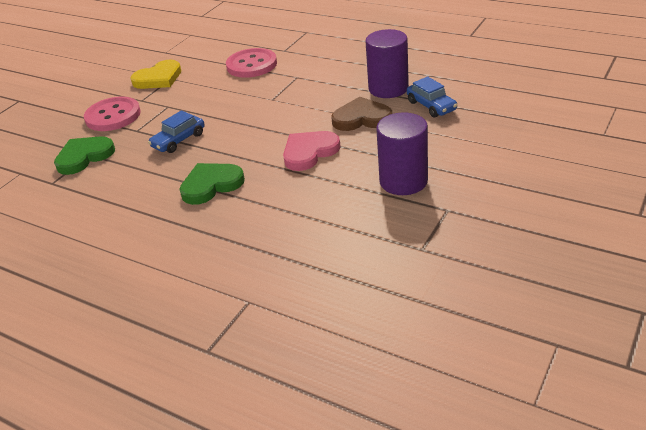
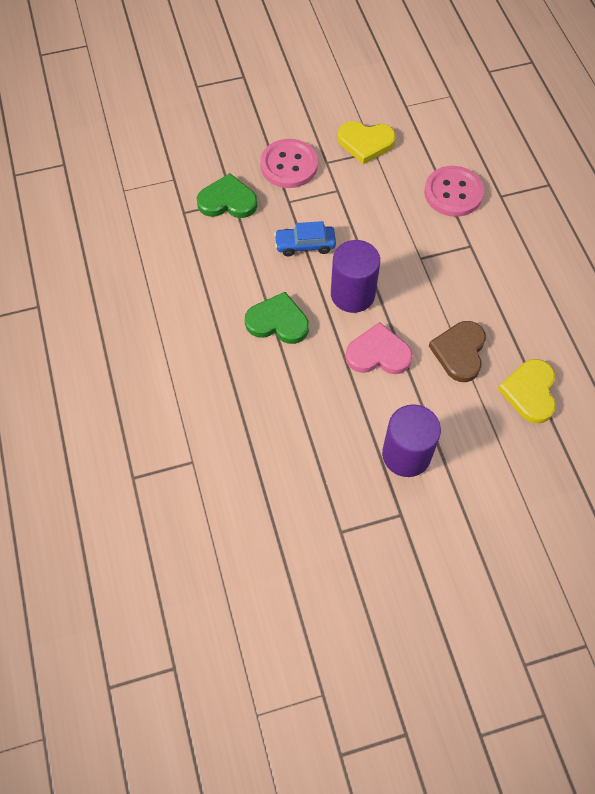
camera: 40 degrees right, 25 degrees up
(361, 118) = (459, 352): brown heart -> brown heart turned 120 degrees counterclockwise
(388, 88) = (523, 335): purple cylinder -> purple cylinder (352, 294)
(431, 106) = (530, 392): blue car -> yellow heart

